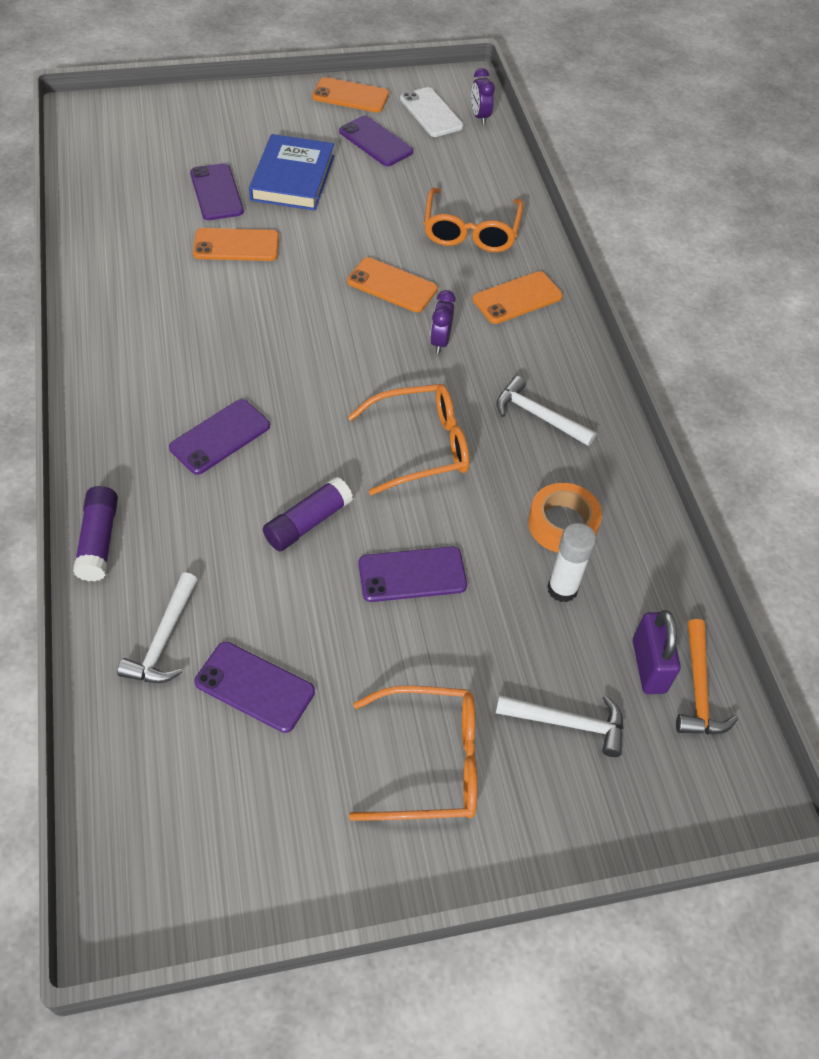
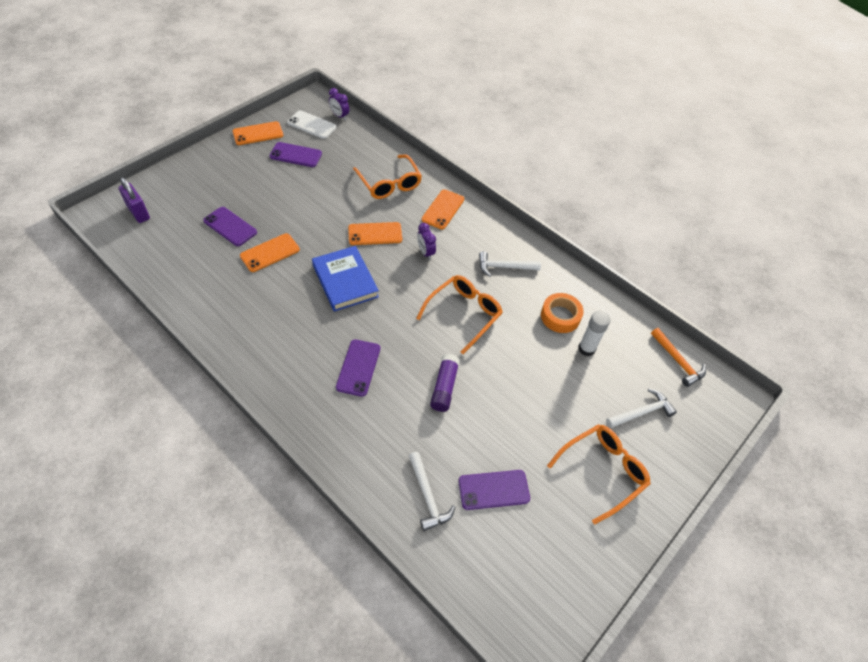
camera: 35 degrees left, 0 degrees up
(99, 541) = (344, 465): purple glue stick -> none
(293, 178) = (267, 197): blue book -> blue book (345, 281)
(412, 575) = (516, 383): purple phone -> none
(649, 666) = (650, 363): purple padlock -> purple padlock (138, 212)

